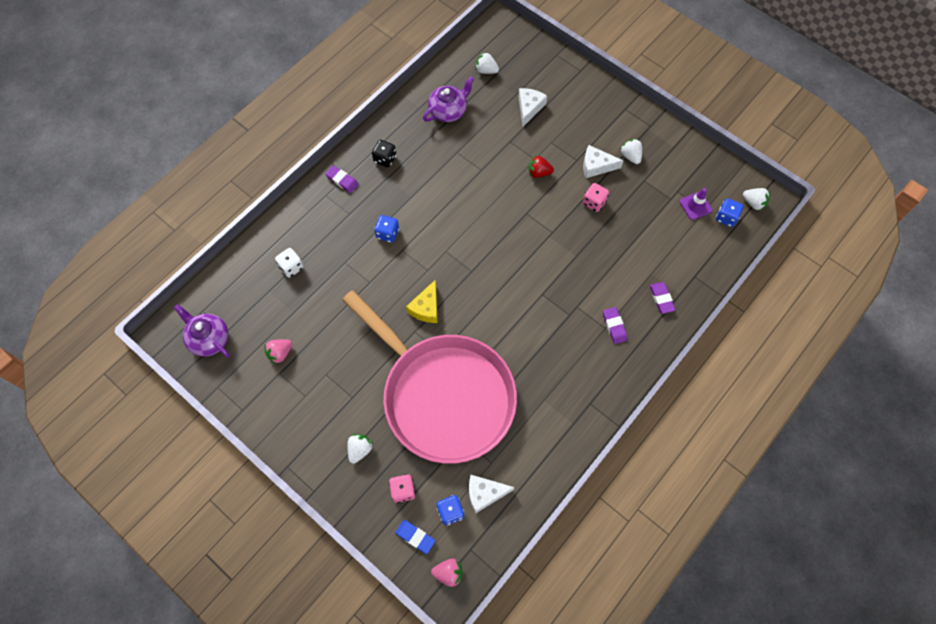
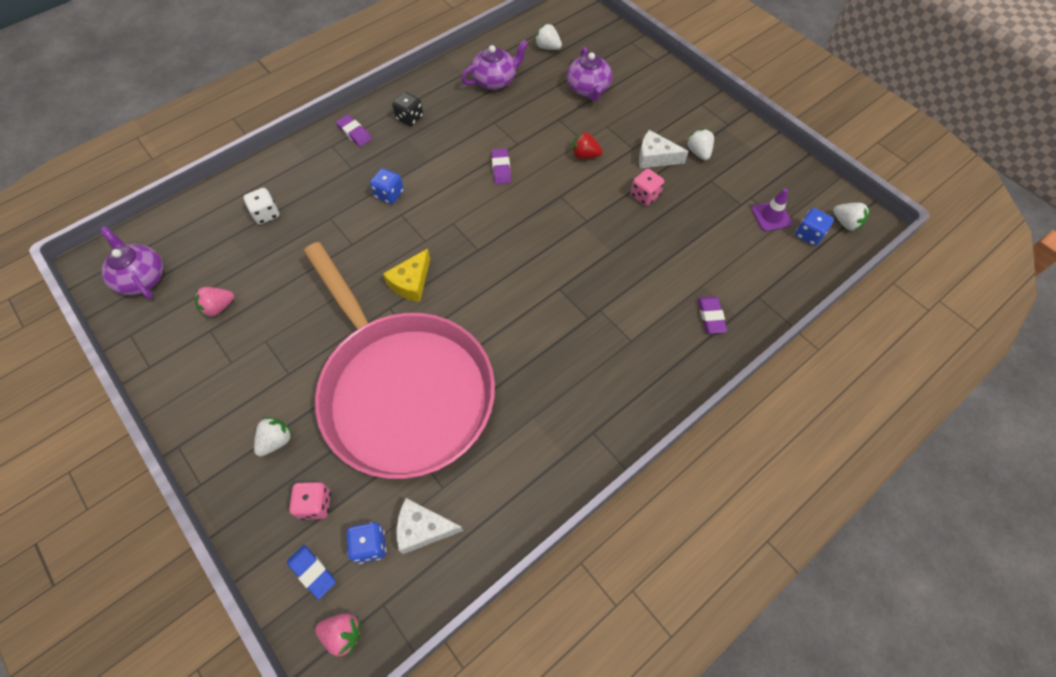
camera: 10 degrees right, 5 degrees down
(529, 108) = (588, 89): white cheese -> purple teapot
(614, 326) = (643, 340): purple eraser -> purple eraser (501, 168)

